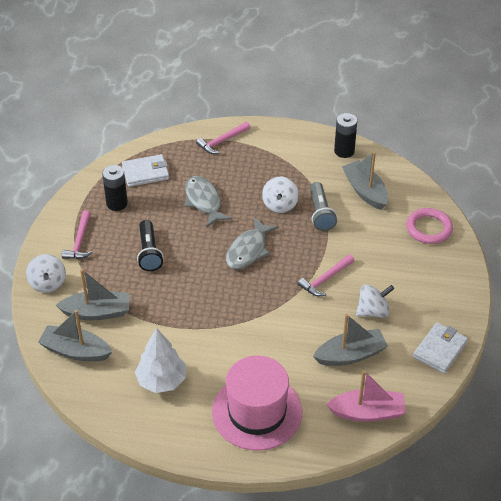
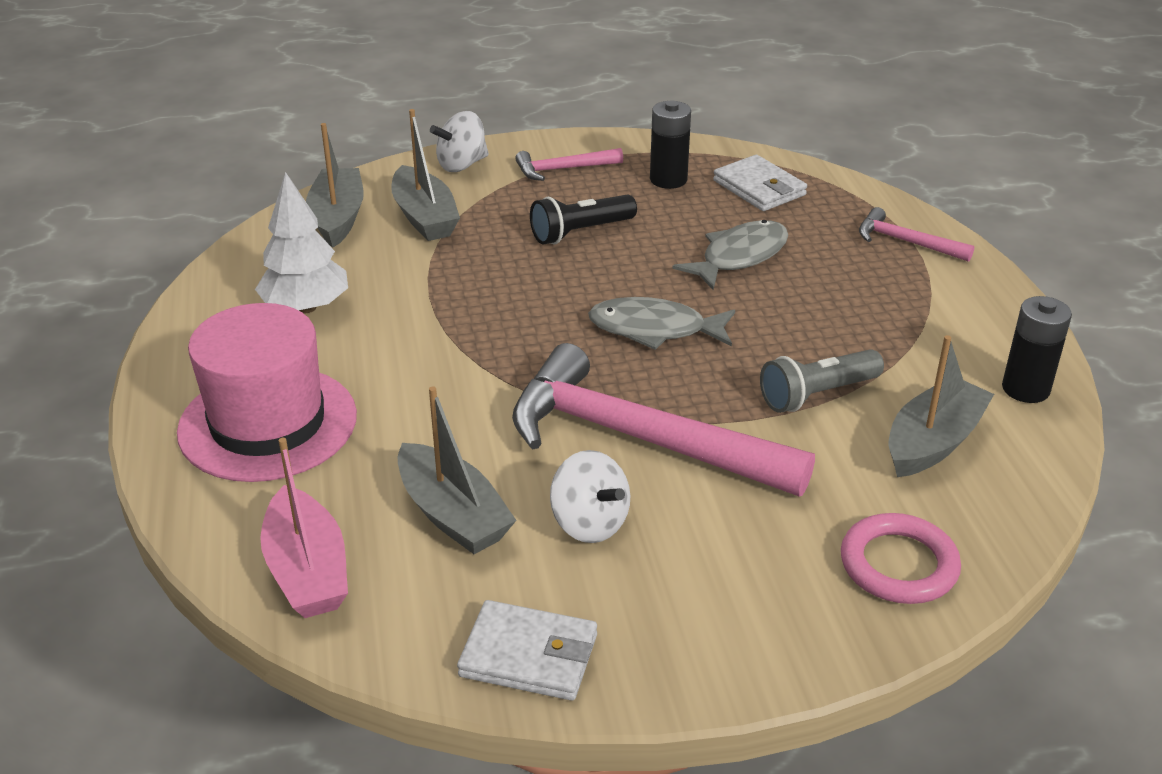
camera: 70 degrees right, 10 degrees down
(280, 205) = (799, 340): white spinning top -> none
(325, 279) = (639, 438): pink hammer -> pink hammer, size x2.18

